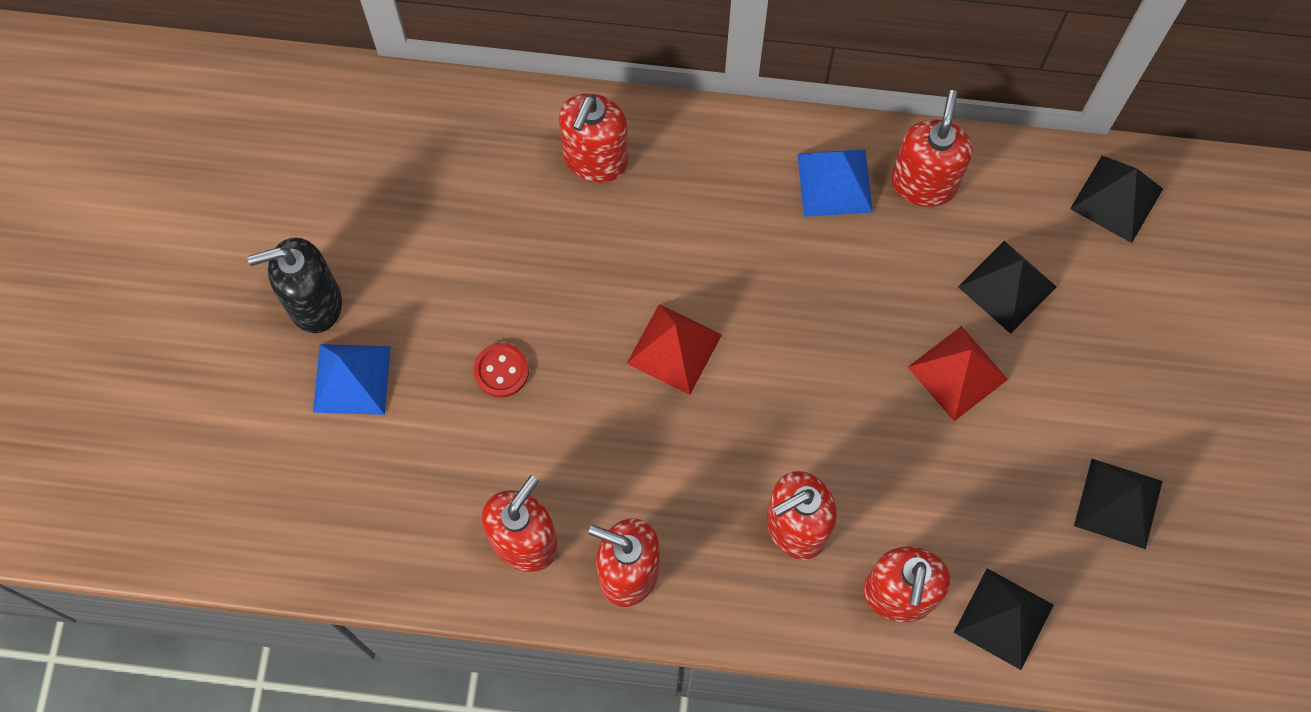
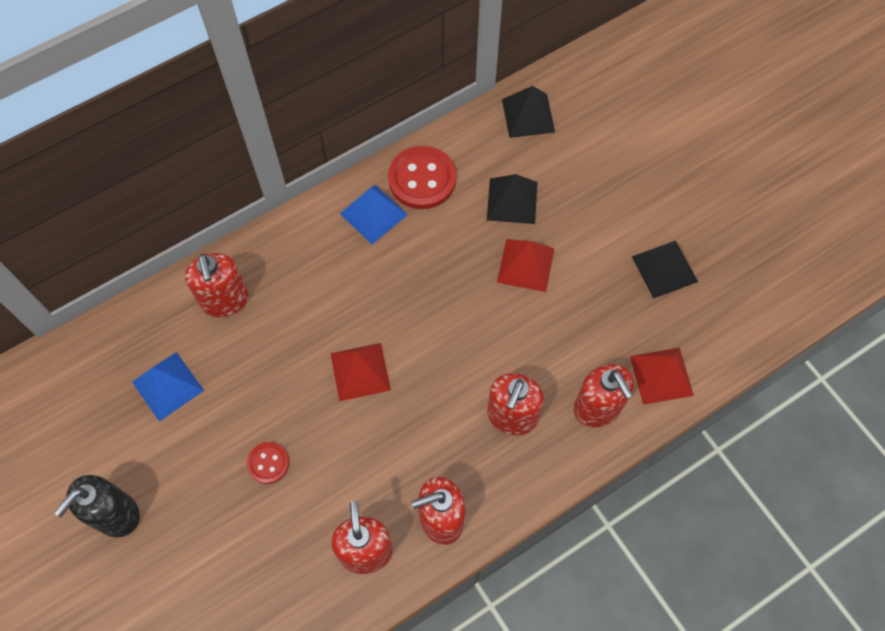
camera: 40 degrees left, 5 degrees down
(351, 379) = (178, 541): blue pyramid -> blue pyramid (167, 386)
(924, 183) = (422, 179): red soap dispenser -> red button
(1004, 618) = (661, 375): black pyramid -> red pyramid

